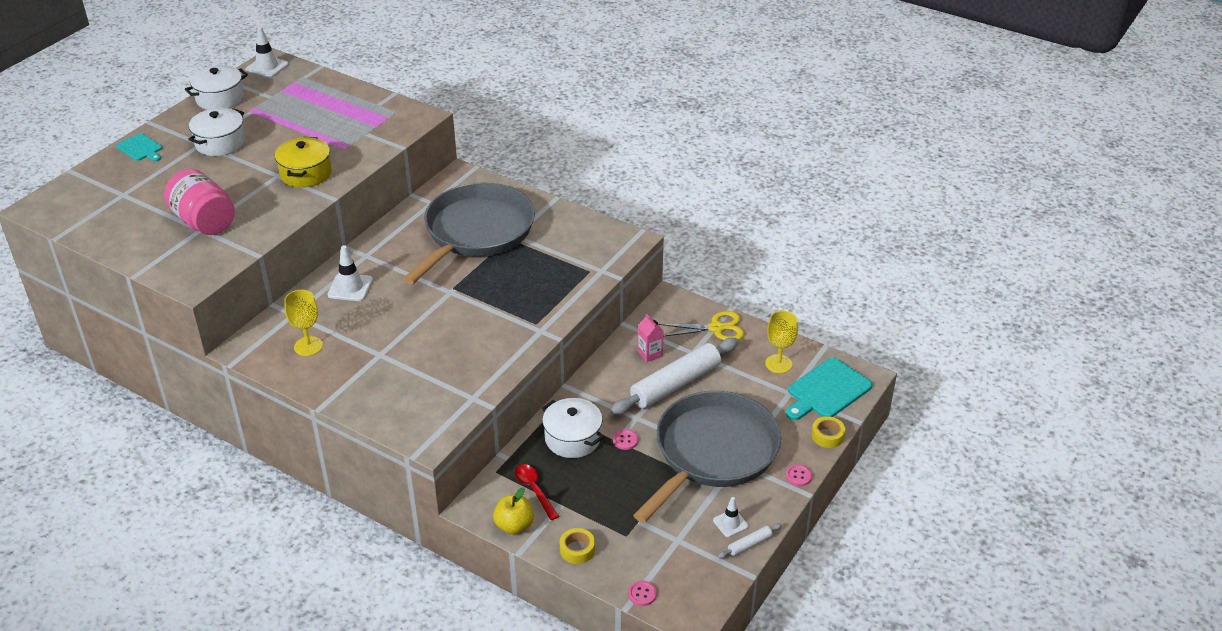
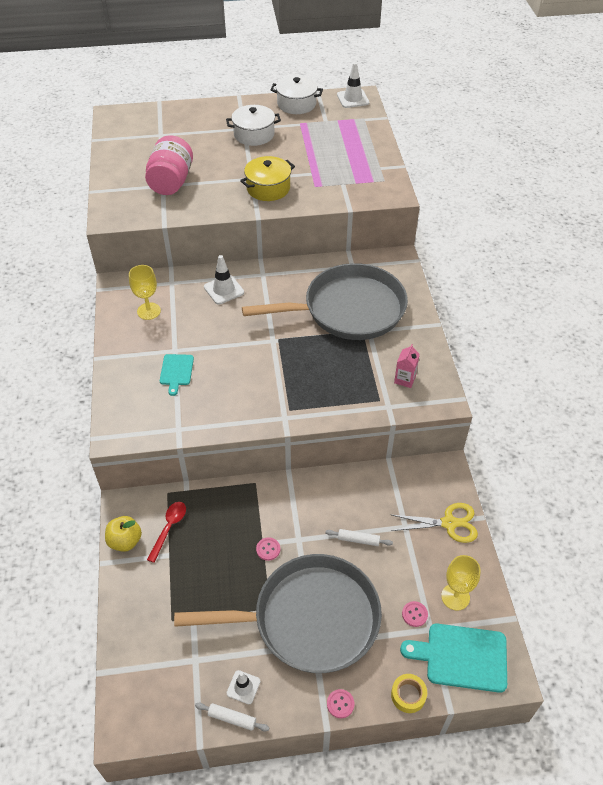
camera: 50 degrees right, 10 degrees up
(141, 148) = (210, 110): turquoise cutting board -> turquoise cutting board (176, 371)
(573, 438) = (240, 514): white pot -> none
(577, 550) = (132, 598): yellow tape -> none
(642, 594) = (121, 674): pink button -> pink button (414, 614)
(650, 354) = (374, 499): pink carton -> pink carton (405, 379)
(675, 384) = (358, 540): white rolling pin -> white rolling pin, size x0.42
(716, 328) = (449, 523): yellow scissors -> yellow scissors turned 45 degrees counterclockwise

